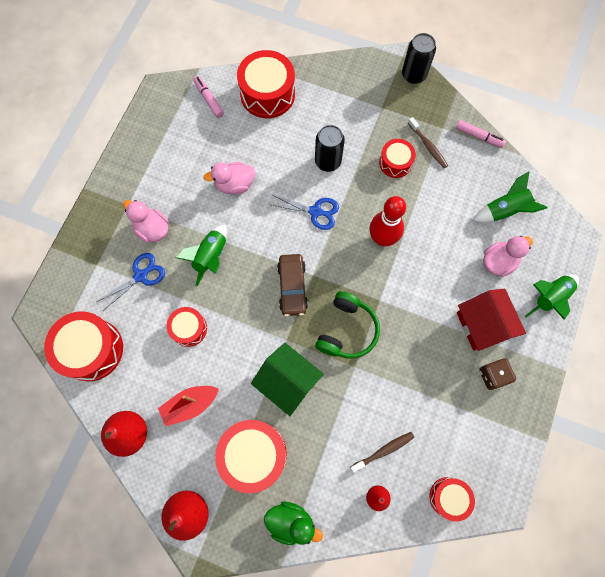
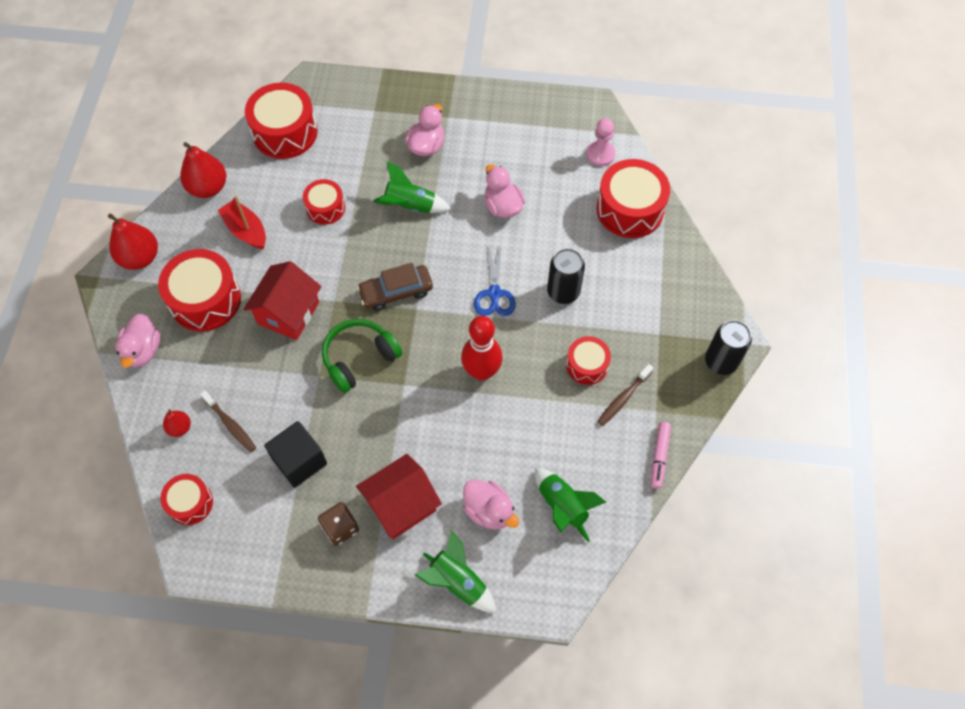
camera: 75 degrees right, 10 degrees down
(140, 276) = (372, 150): blue scissors -> none
(209, 99) = (600, 154): pink marker -> pink pawn
(288, 381) = (288, 313): green house -> red house
(291, 521) = (143, 350): green duck -> pink duck
(347, 330) = (359, 358): green headphones -> green headphones turned 135 degrees clockwise
(429, 397) = (299, 461): none -> black cube

